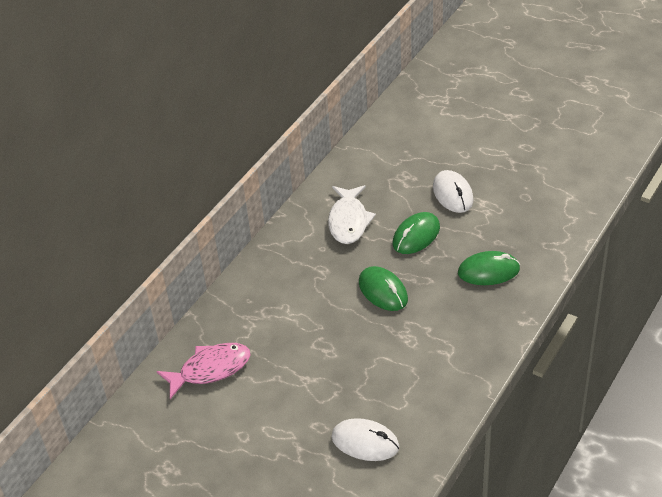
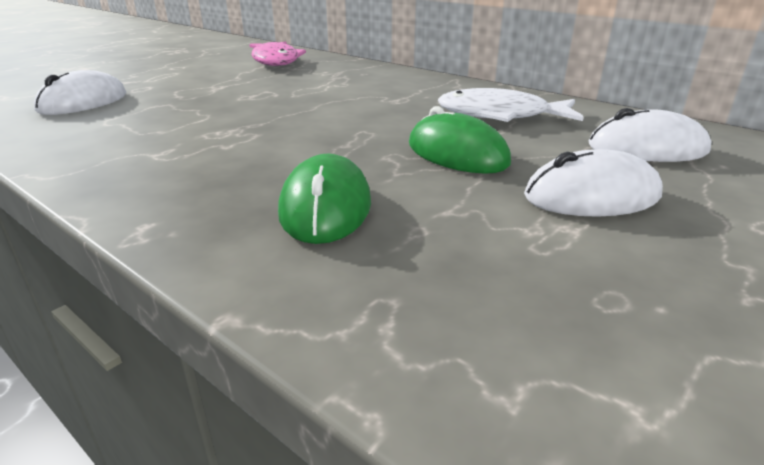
camera: 95 degrees right, 15 degrees down
(383, 291) = (333, 124): green mouse -> none
(390, 170) = (647, 148): none -> white mouse

